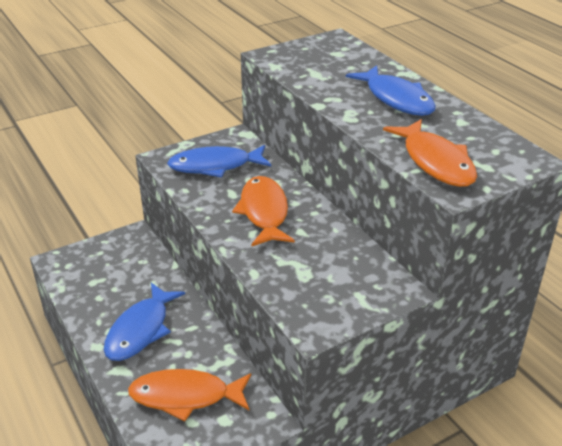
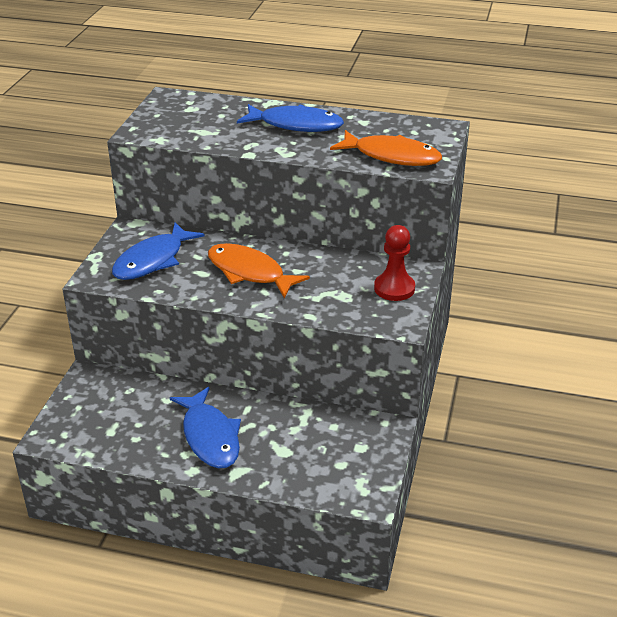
camera: 45 degrees left, 0 degrees up
(185, 396) = (313, 453): orange fish -> none
(355, 293) = (394, 288): none -> red pawn

